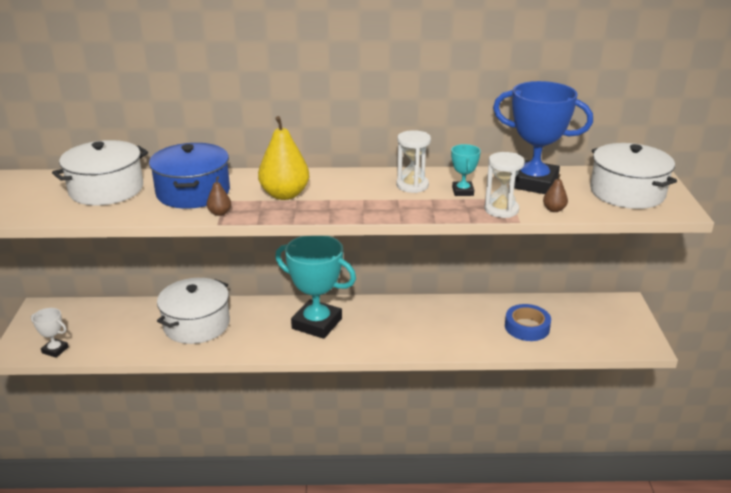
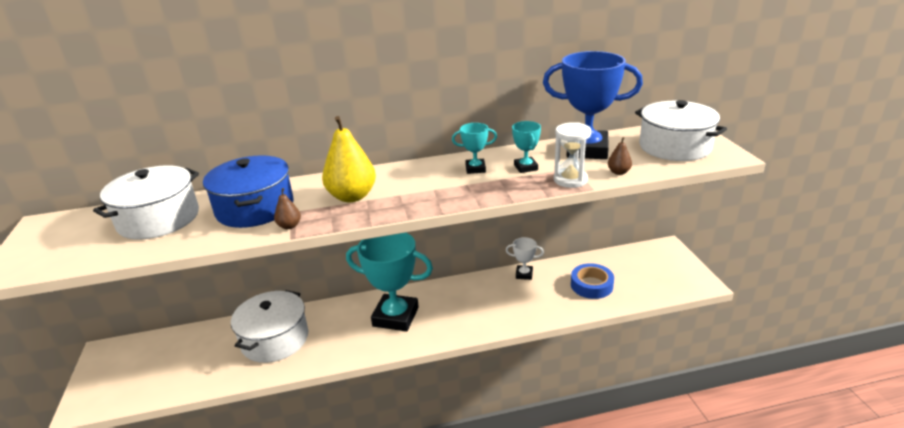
camera: 10 degrees left, 0 degrees up
(55, 350) = (127, 396): white trophy -> white trophy (524, 274)
(412, 185) = (475, 169): white hourglass -> turquoise trophy

